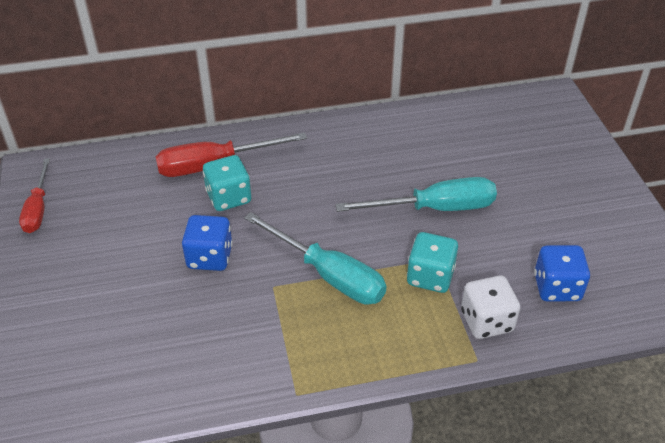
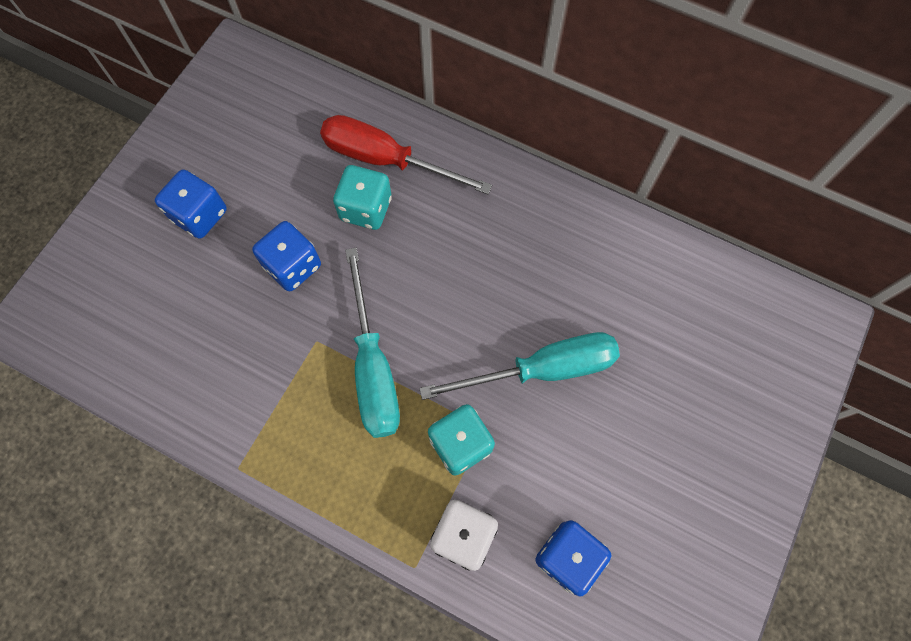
camera: 40 degrees right, 25 degrees up
(38, 209) = (203, 104): red screwdriver -> none
(104, 271) = (200, 215): none -> blue dice
(435, 208) = (542, 369): turquoise screwdriver -> turquoise screwdriver turned 45 degrees counterclockwise

